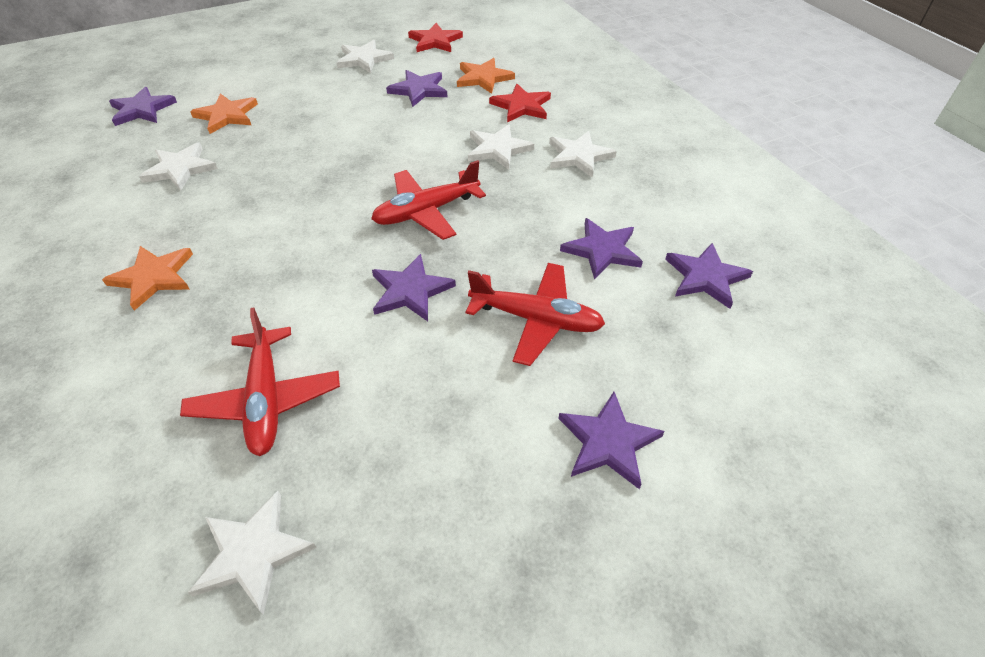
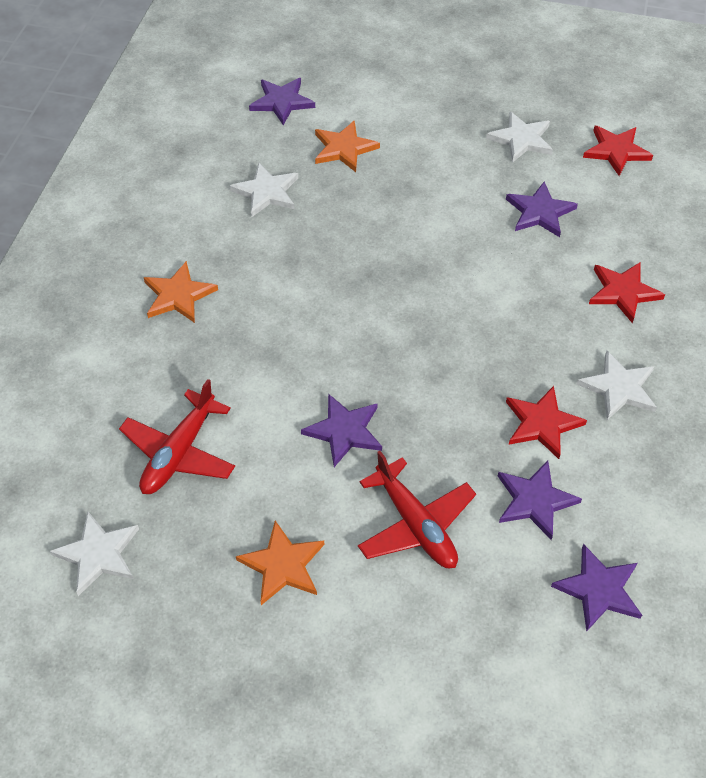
camera: 40 degrees right, 5 degrees up
(426, 212) = (422, 362): red plane -> none
(483, 78) = (619, 232): orange star -> orange star (282, 565)
(498, 149) = (548, 331): white star -> none
(553, 202) = (542, 423): none -> red star
(608, 442) = (371, 656): purple star -> none

